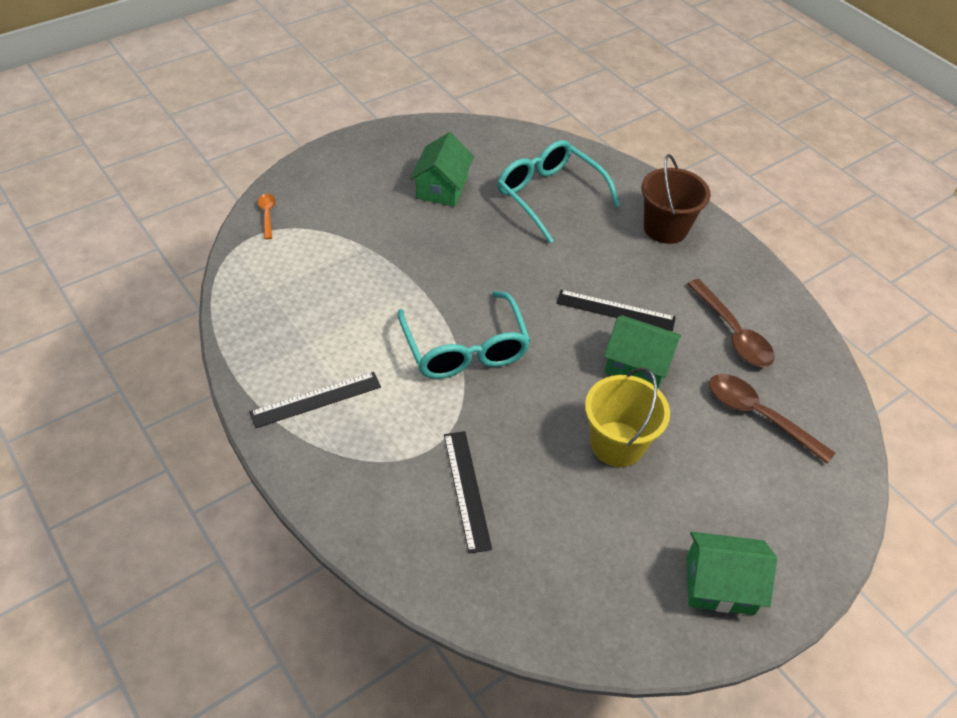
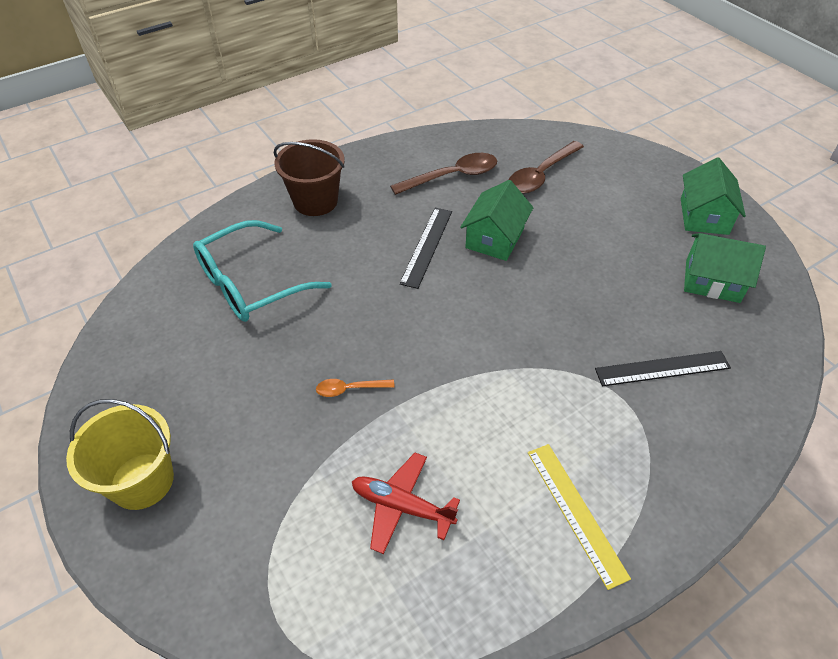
camera: 85 degrees left, 0 degrees up
(267, 215) = (234, 608): orange spoon -> orange spoon (350, 389)
(316, 399) = (575, 512): black ruler -> yellow ruler
(331, 293) = (402, 506): none -> red plane
(442, 188) = (216, 385): green house -> green house (712, 281)
(465, 349) = (485, 366): turquoise glasses -> none
(617, 444) = (586, 259): yellow bucket -> yellow bucket (142, 481)

